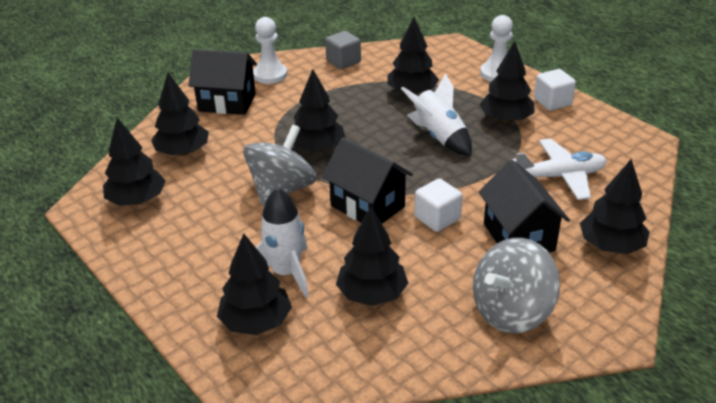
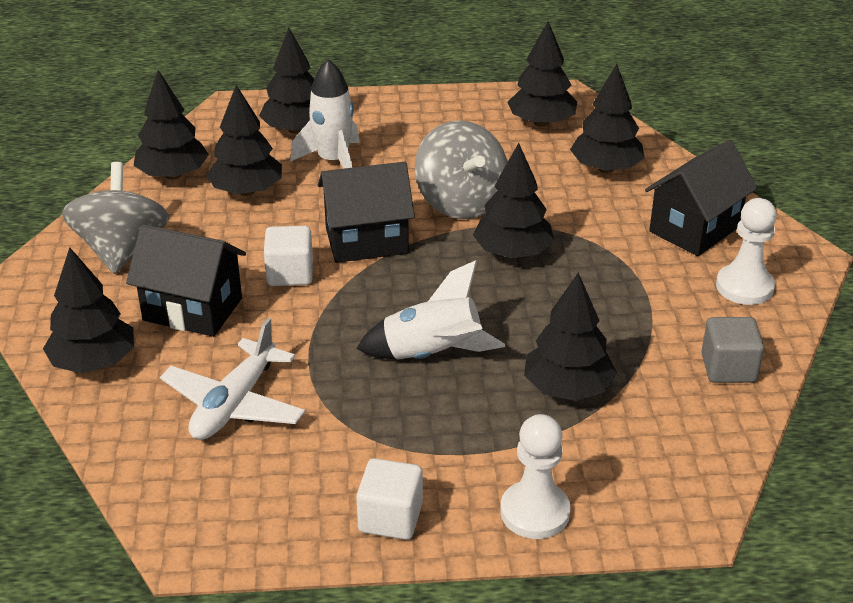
camera: 125 degrees right, 0 degrees up
(506, 119) = (402, 437): black tree -> black tree (173, 175)

